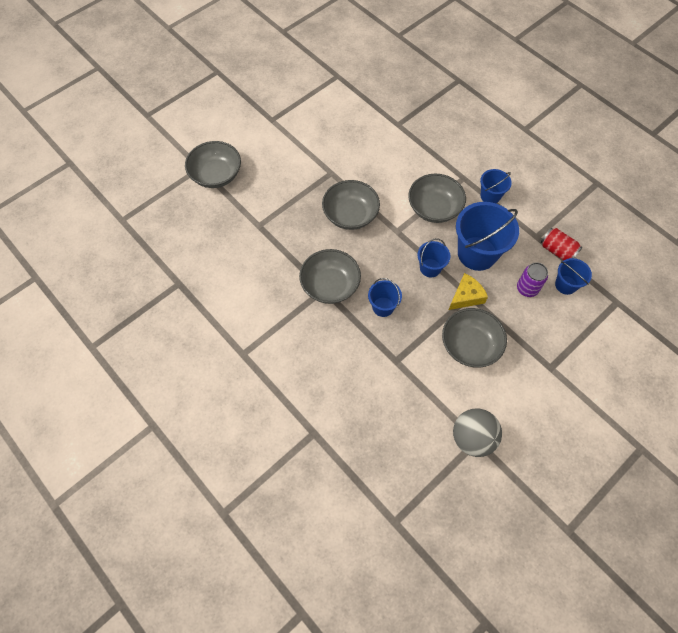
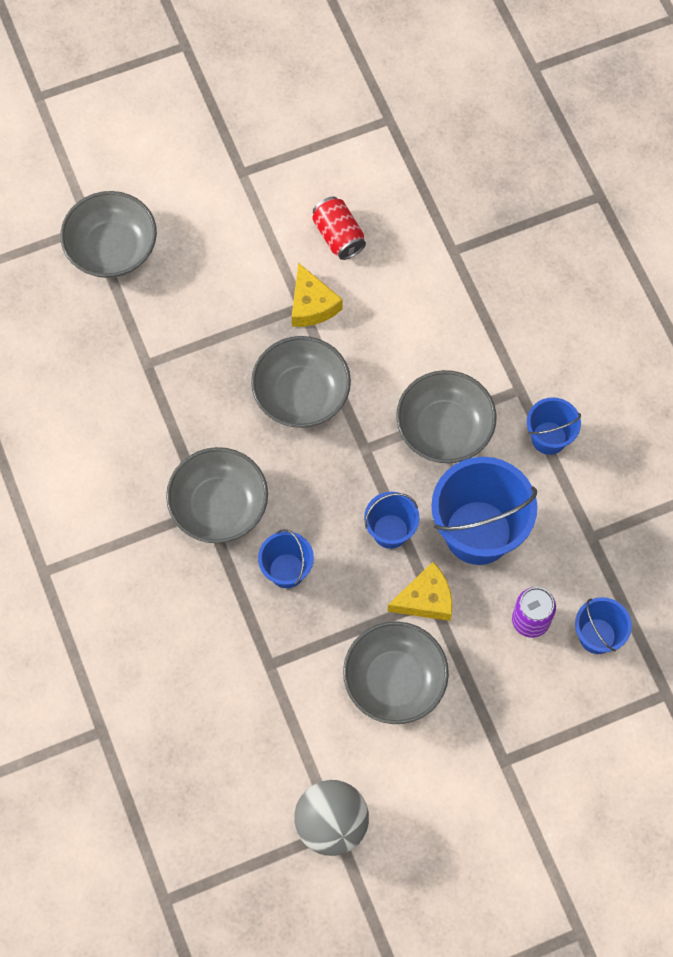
camera: 20 degrees right, 5 degrees up
(336, 170) = (312, 305): none -> yellow cheese
(557, 250) = (613, 573): red can -> red can (338, 236)

